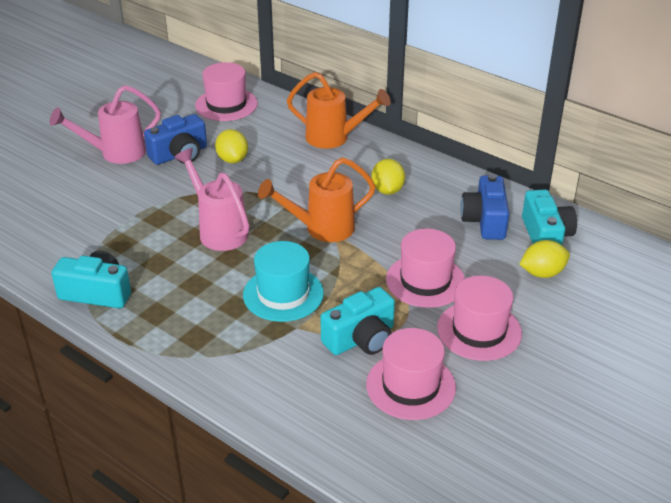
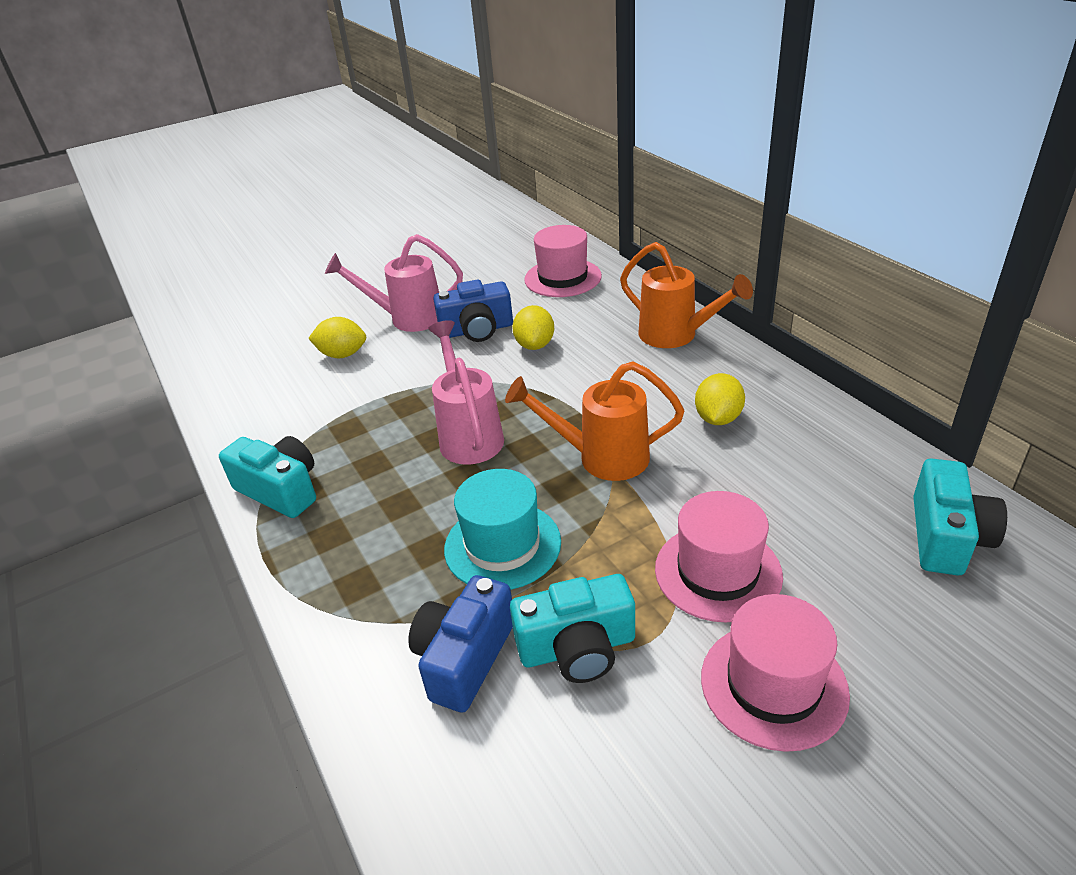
camera: 25 degrees right, 0 degrees up
(410, 386) = (617, 760): pink hat -> none
(485, 221) = (850, 491): blue camera -> blue camera (464, 658)
(542, 273) = (921, 603): yellow lemon -> yellow lemon (342, 354)

